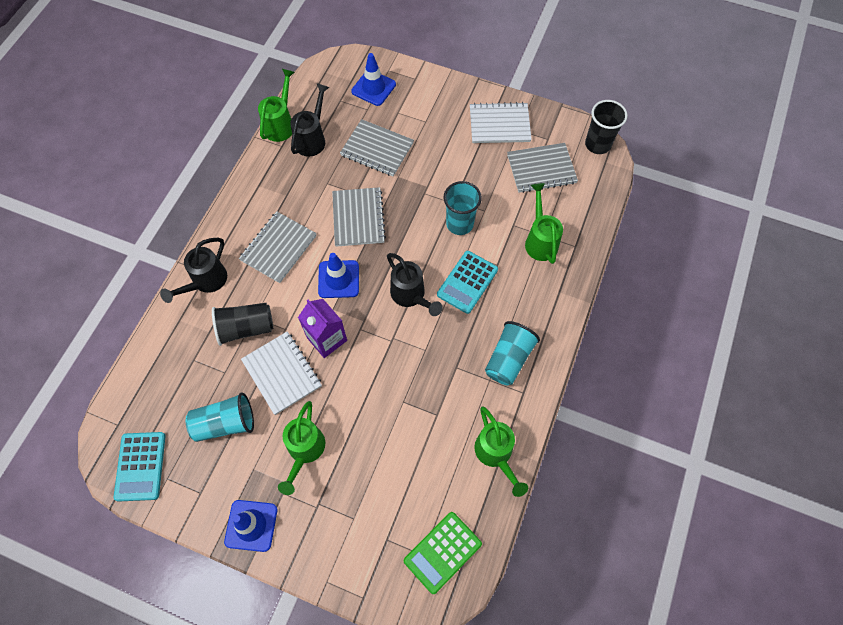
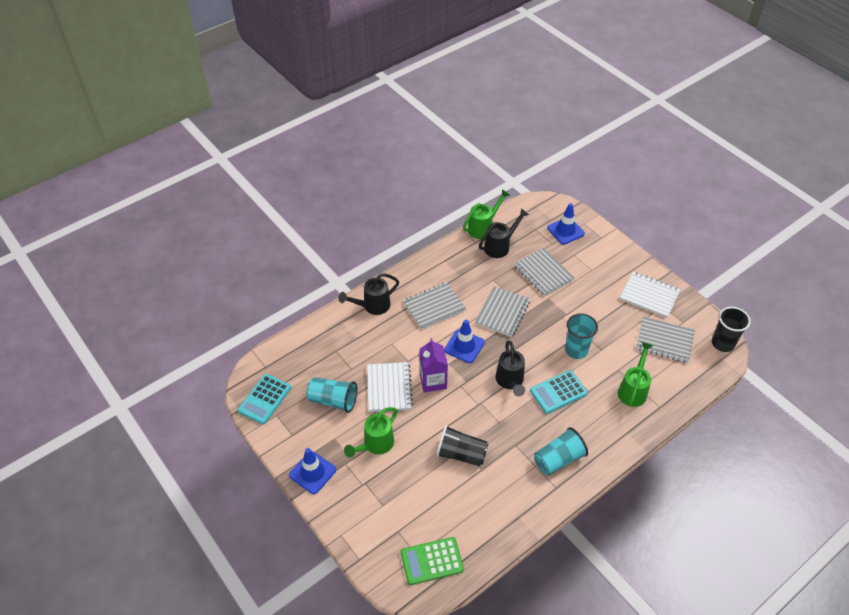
camera: 30 degrees right, 15 degrees down
(246, 328) = (382, 347): black cup -> black cup (461, 454)
(496, 454) = (509, 518): green watering can -> none

